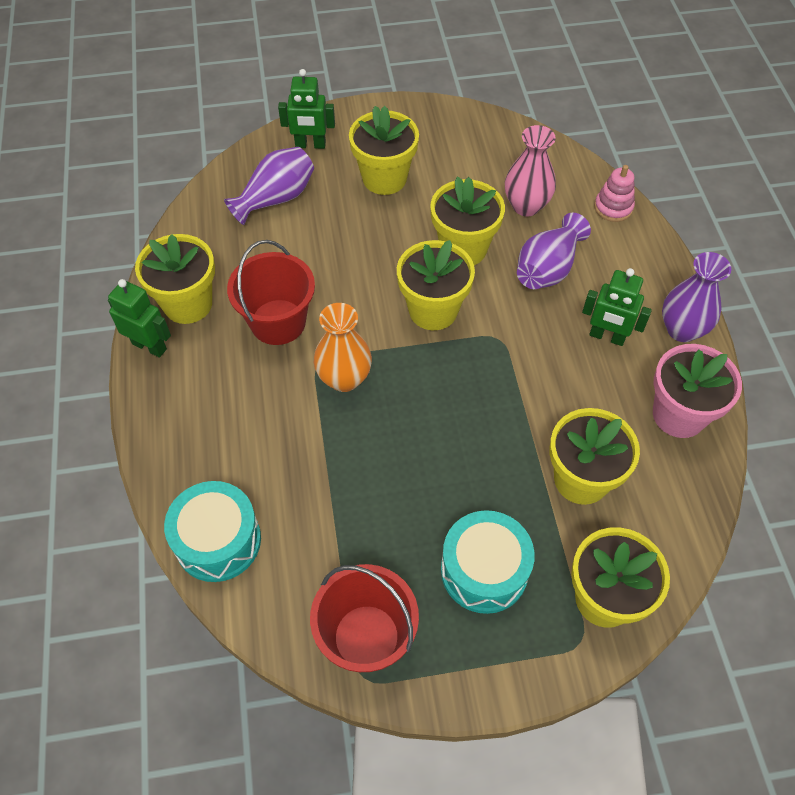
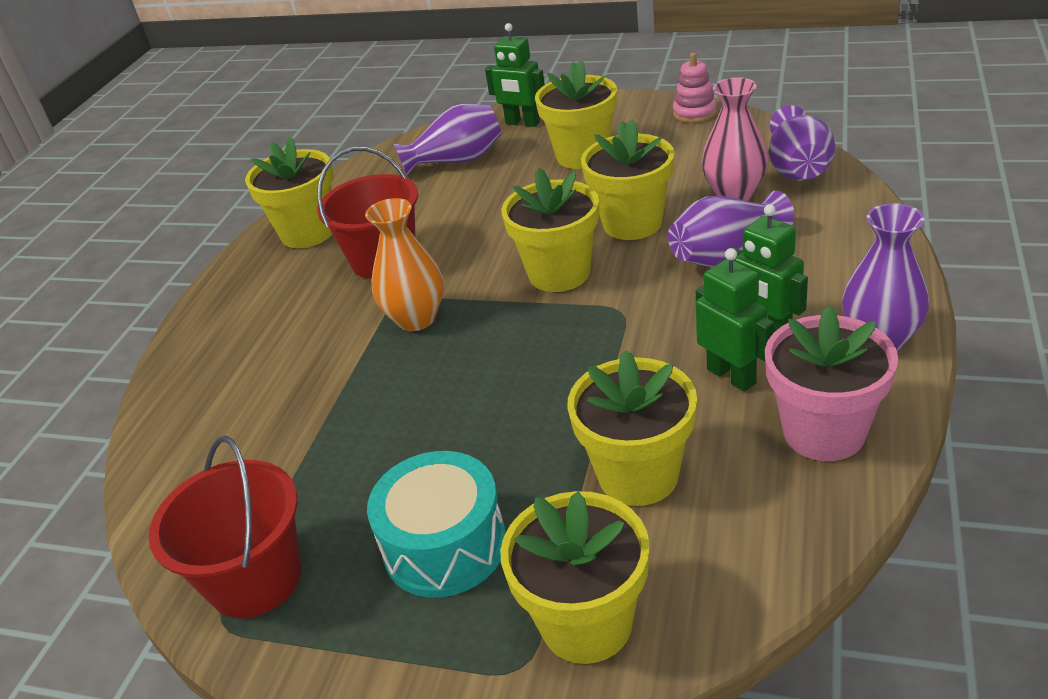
camera: 30 degrees right, 20 degrees down
(149, 346) = (246, 261): green robot -> green robot (731, 376)
(218, 540) = (177, 439): turquoise drum -> none
(560, 172) = (797, 169): none -> purple vase
(613, 207) = (849, 207): pink stacking toy -> pink stacking toy (694, 113)

